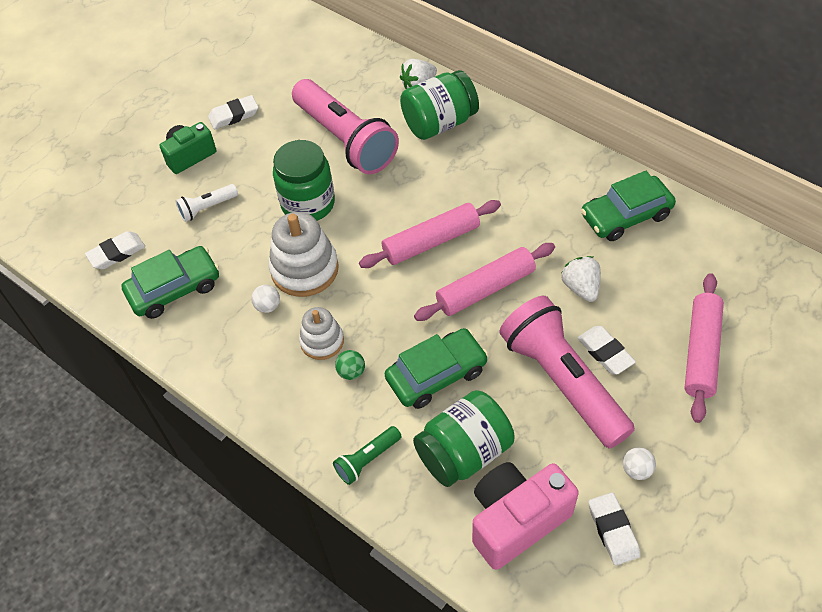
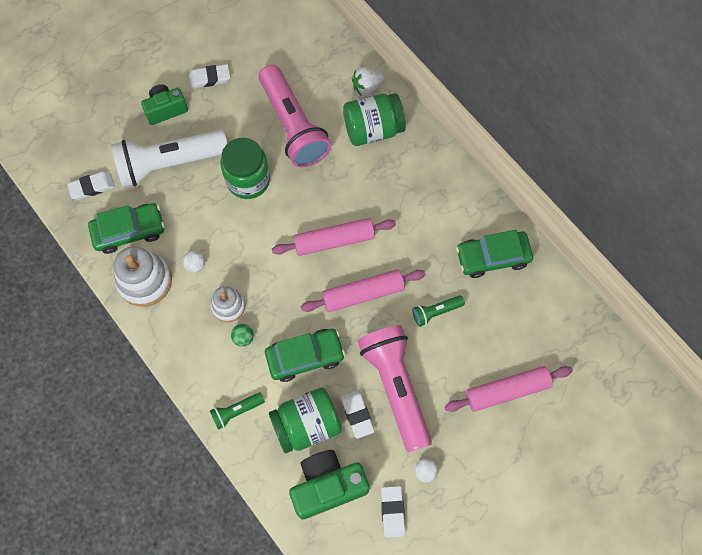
camera: 10 degrees right, 15 degrees up
(207, 208) = (169, 163): white flashlight -> white flashlight, size x2.27
(304, 269) = (231, 240): white stacking toy -> white stacking toy (145, 281)
(516, 520) = (327, 486): pink camera -> green camera
(581, 287) = (436, 312): white strawberry -> green flashlight
(605, 352) = (435, 372): white eraser -> white eraser (357, 414)
(701, 352) = (507, 391): pink rolling pin -> pink rolling pin turned 45 degrees clockwise

